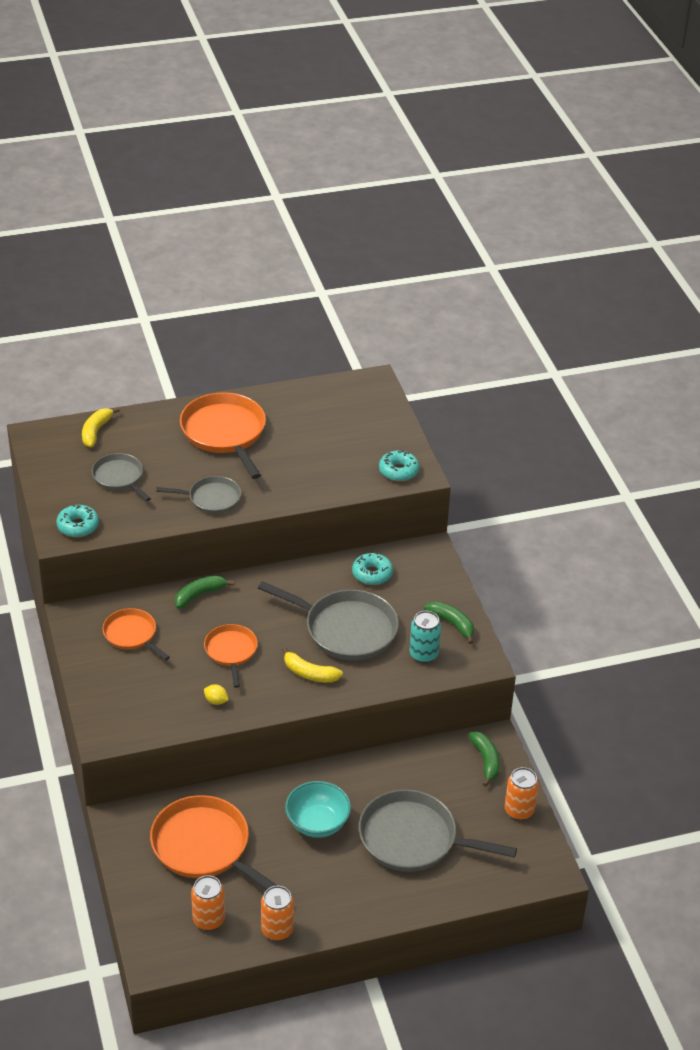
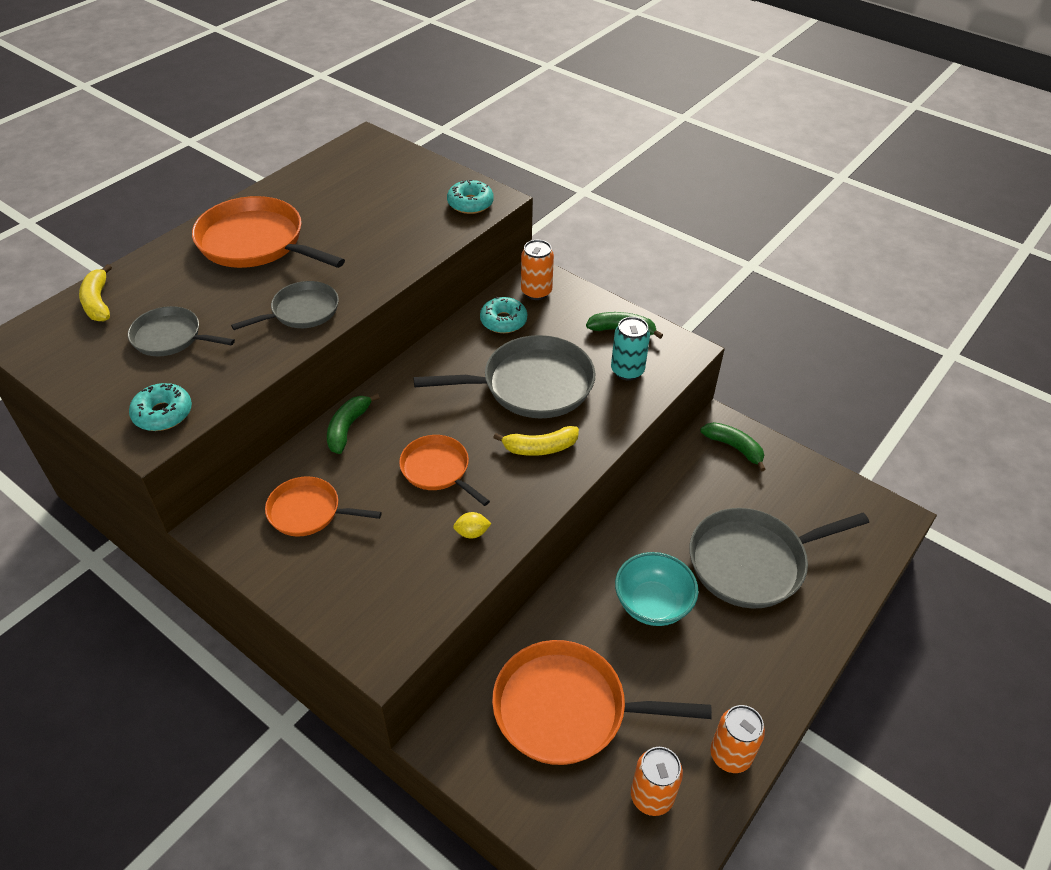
camera: 35 degrees left, 5 degrees up
(519, 810) = (808, 477): orange can -> orange can (536, 292)

